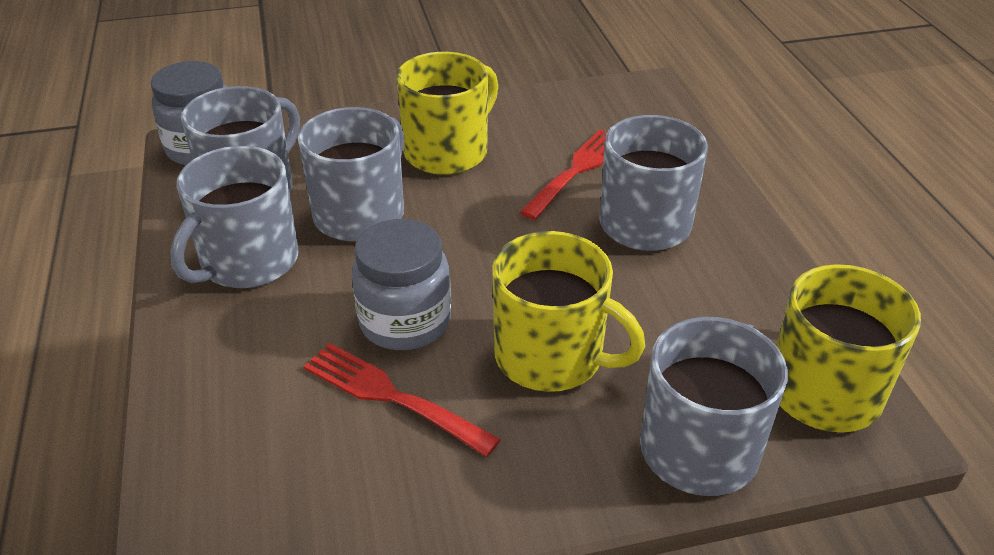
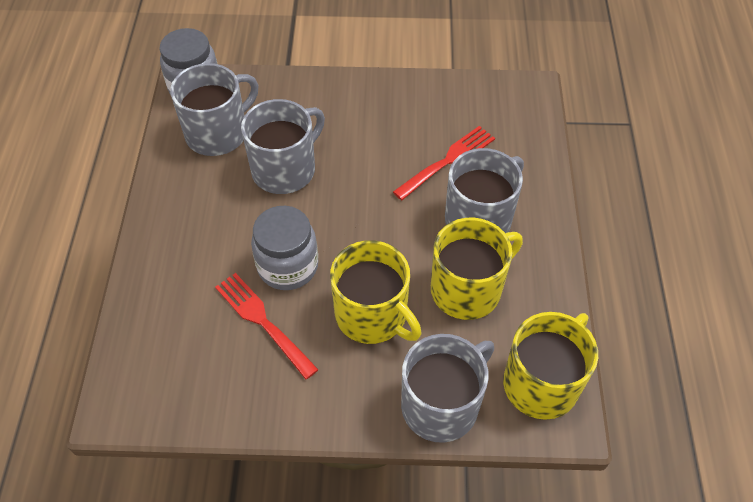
camera: 15 degrees right, 15 degrees up
(247, 261) = (201, 195): grey mug -> none
(448, 151) = (362, 124): yellow mug -> yellow mug (468, 289)

